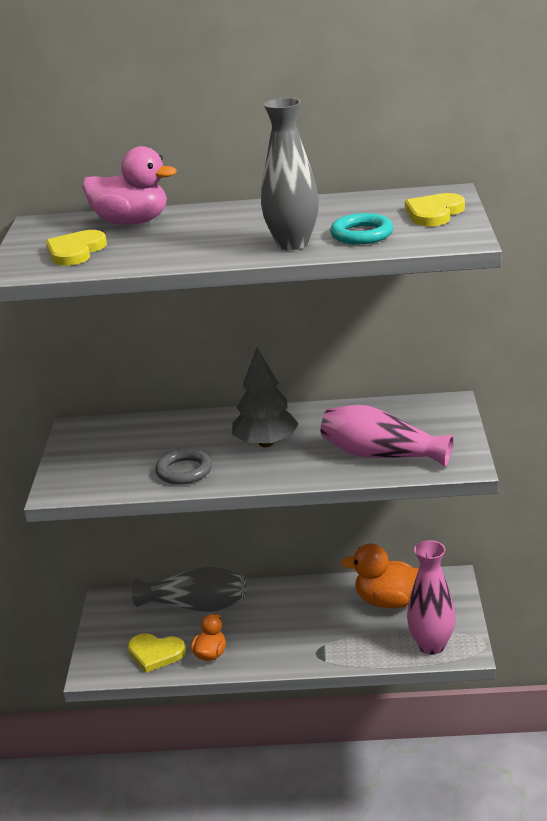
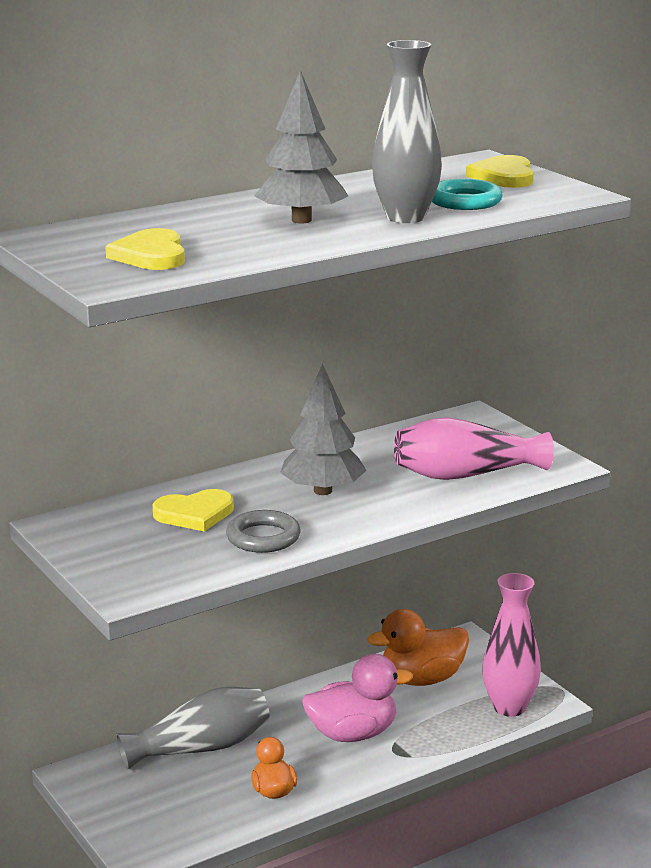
camera: 35 degrees left, 5 degrees down
(131, 222) = (164, 221): pink duck -> pink duck (352, 734)
(155, 653) = (204, 812): yellow heart -> yellow heart (194, 514)
(218, 235) = (301, 220): none -> grey tree

